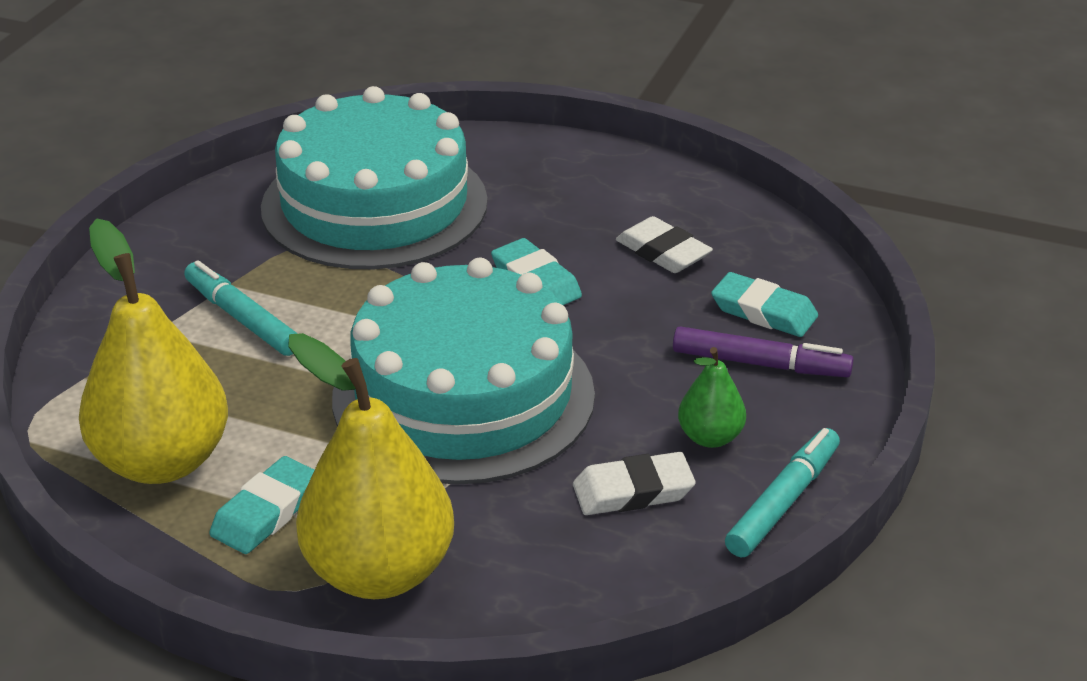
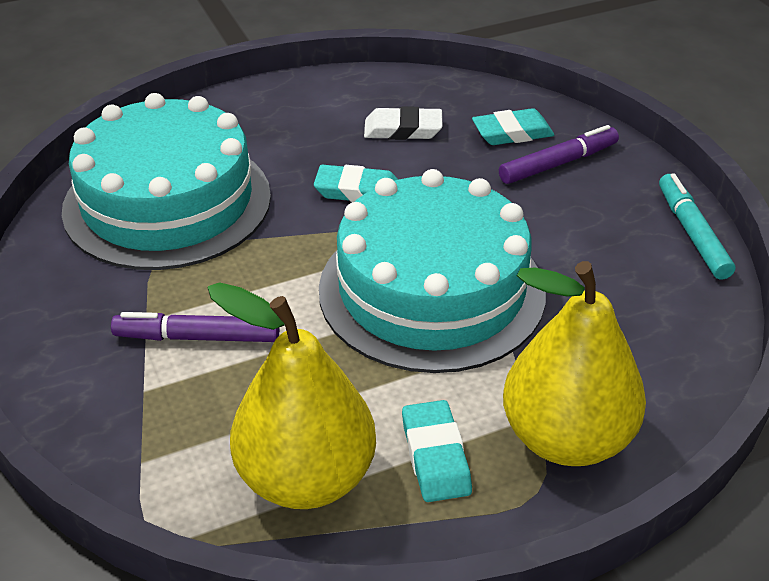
camera: 45 degrees left, 5 degrees up
(242, 318) = (197, 337): turquoise marker -> purple marker
(633, 491) = (615, 281): white eraser -> none
(710, 437) = (601, 222): green pear -> none

